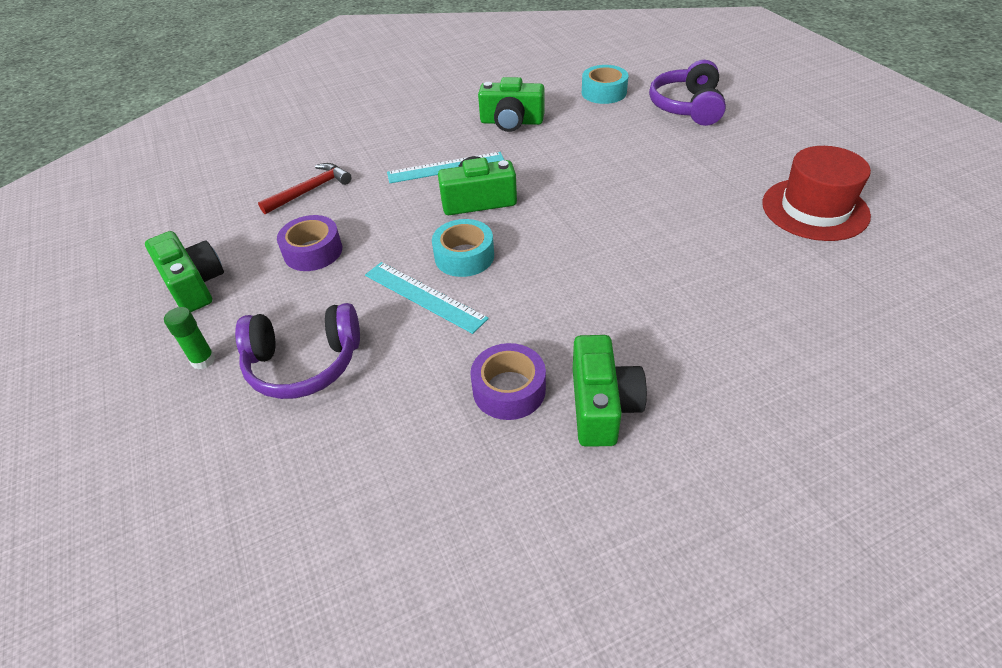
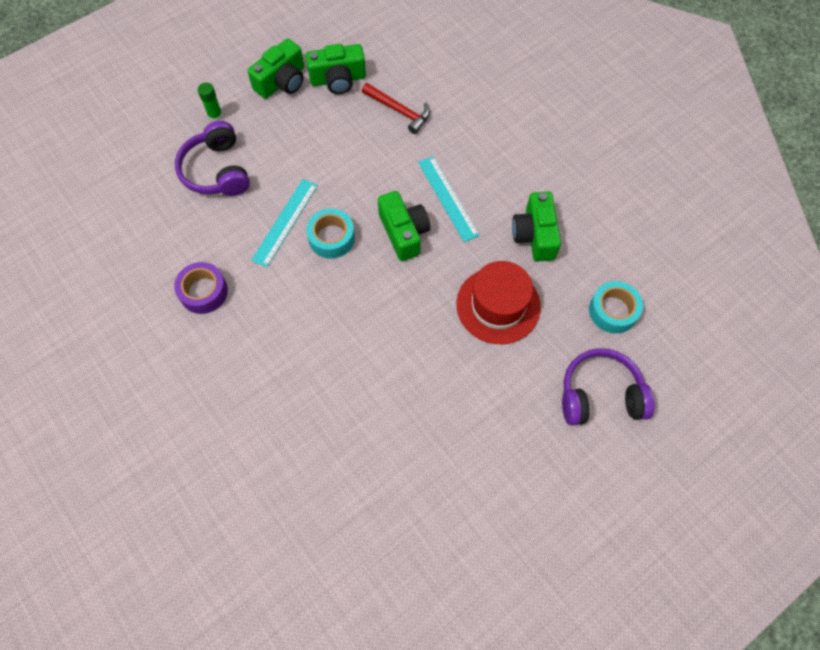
camera: 75 degrees right, 20 degrees up
(313, 251) = (325, 138): purple tape -> none
(602, 405) = (194, 348): green camera -> green camera (338, 79)
(815, 209) = (433, 508): red hat -> red hat (498, 305)

